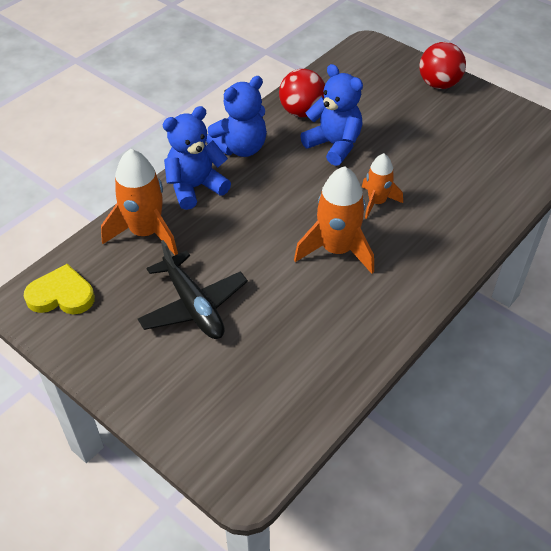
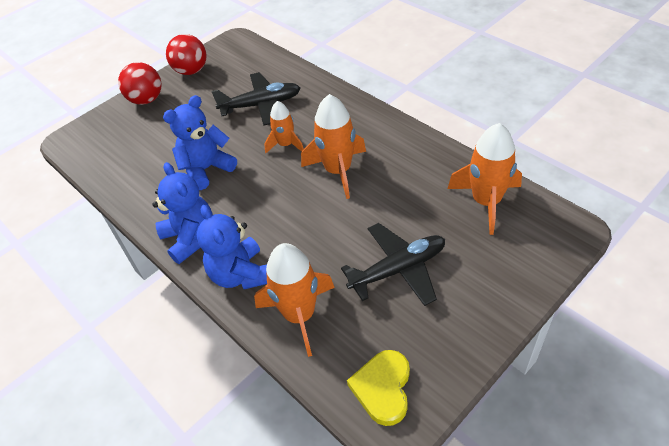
camera: 80 degrees left, 0 degrees up
(290, 391) = (486, 202): none -> orange rocket
(302, 112) = (151, 191): red ball -> red ball (191, 71)
(444, 175) = (261, 105): none -> black plane

